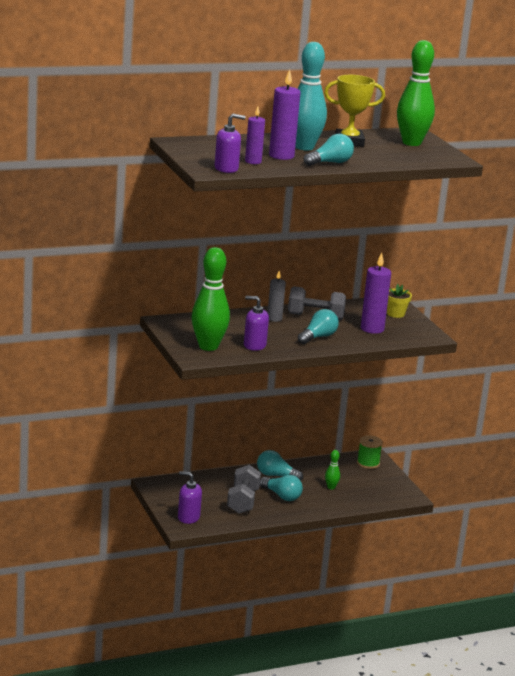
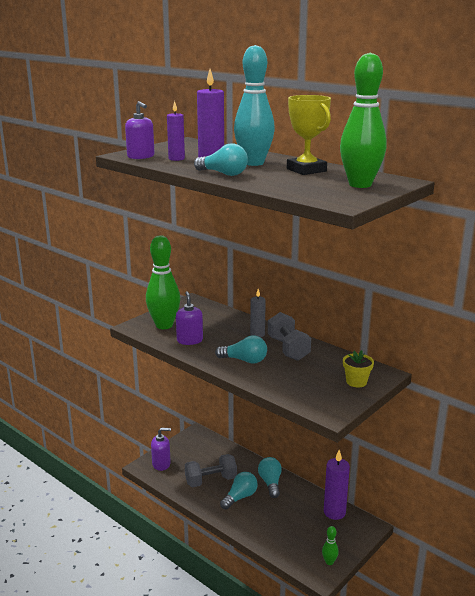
camera: 65 degrees right, 0 degrees up
(188, 517) = (161, 464): purple soap dispenser -> purple soap dispenser turned 90 degrees clockwise
(282, 496) = (240, 497): turquoise light bulb -> turquoise light bulb turned 150 degrees counterclockwise
(331, 487) = (284, 519): green bowling pin -> green bowling pin (329, 562)
(368, 463) = (352, 527): green spool -> none
(372, 329) = (301, 379): purple candle -> purple candle (334, 512)

